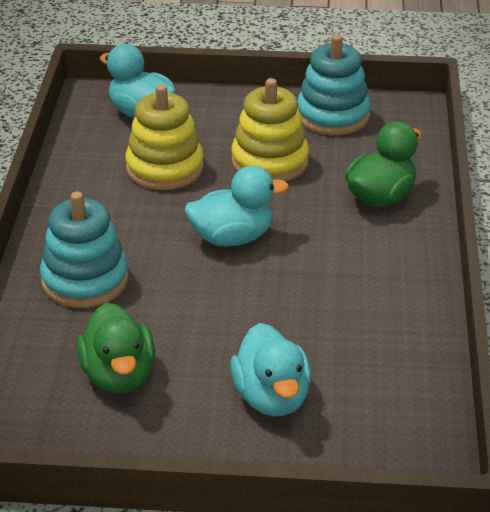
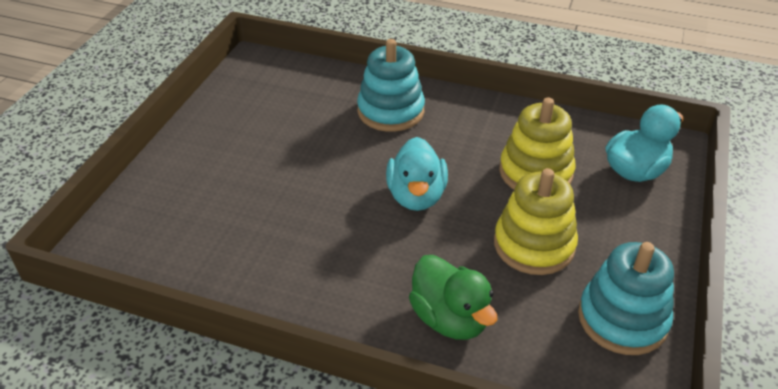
camera: 105 degrees right, 5 degrees up
(118, 376) = (279, 114): green duck -> none
(272, 397) = (214, 181): turquoise duck -> none

